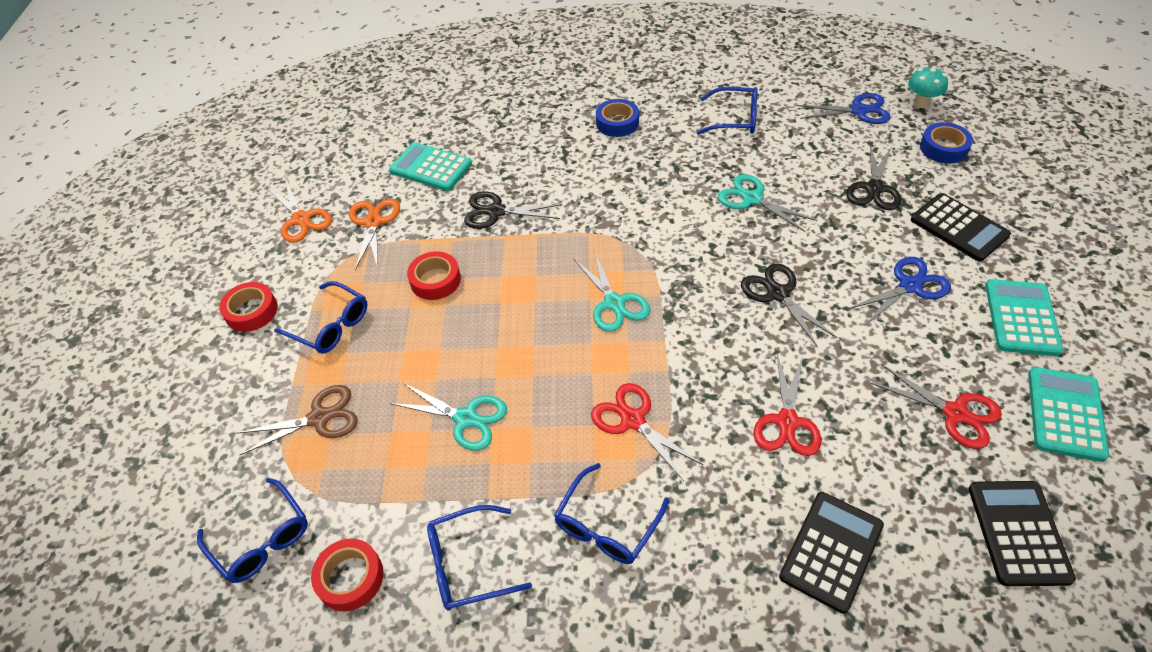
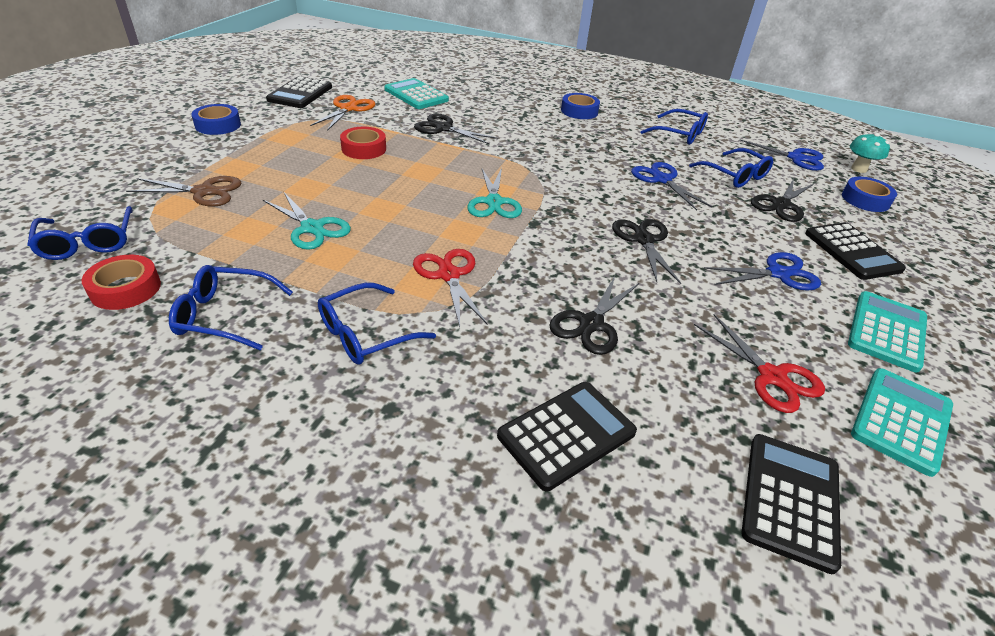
camera: 15 degrees right, 10 degrees down
(251, 311) = (218, 125): red tape -> blue tape
(302, 219) = (300, 93): orange scissors -> black calculator
(330, 325) = (264, 148): blue glasses -> blue glasses (734, 175)
(751, 199) = (661, 179): turquoise scissors -> blue scissors
(787, 422) = (591, 324): red scissors -> black scissors

